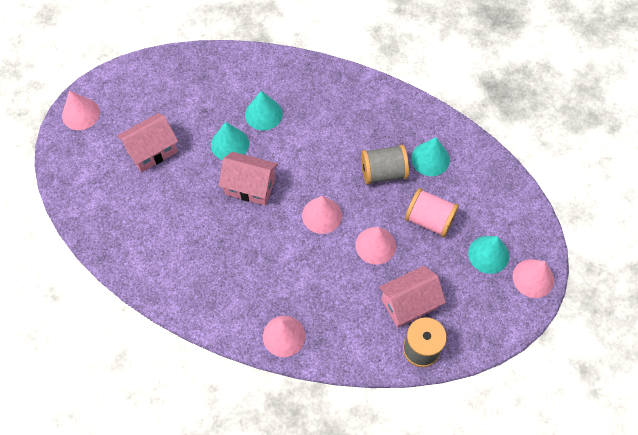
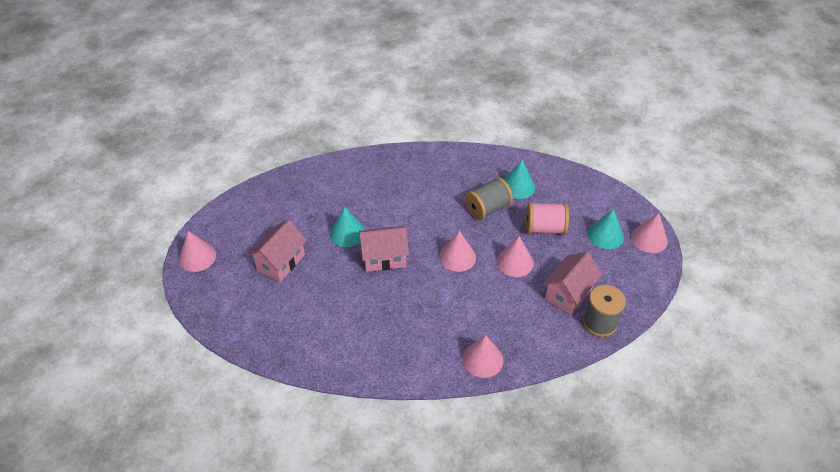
camera: 25 degrees left, 15 degrees down
(263, 114) = (363, 201): turquoise cone -> none

